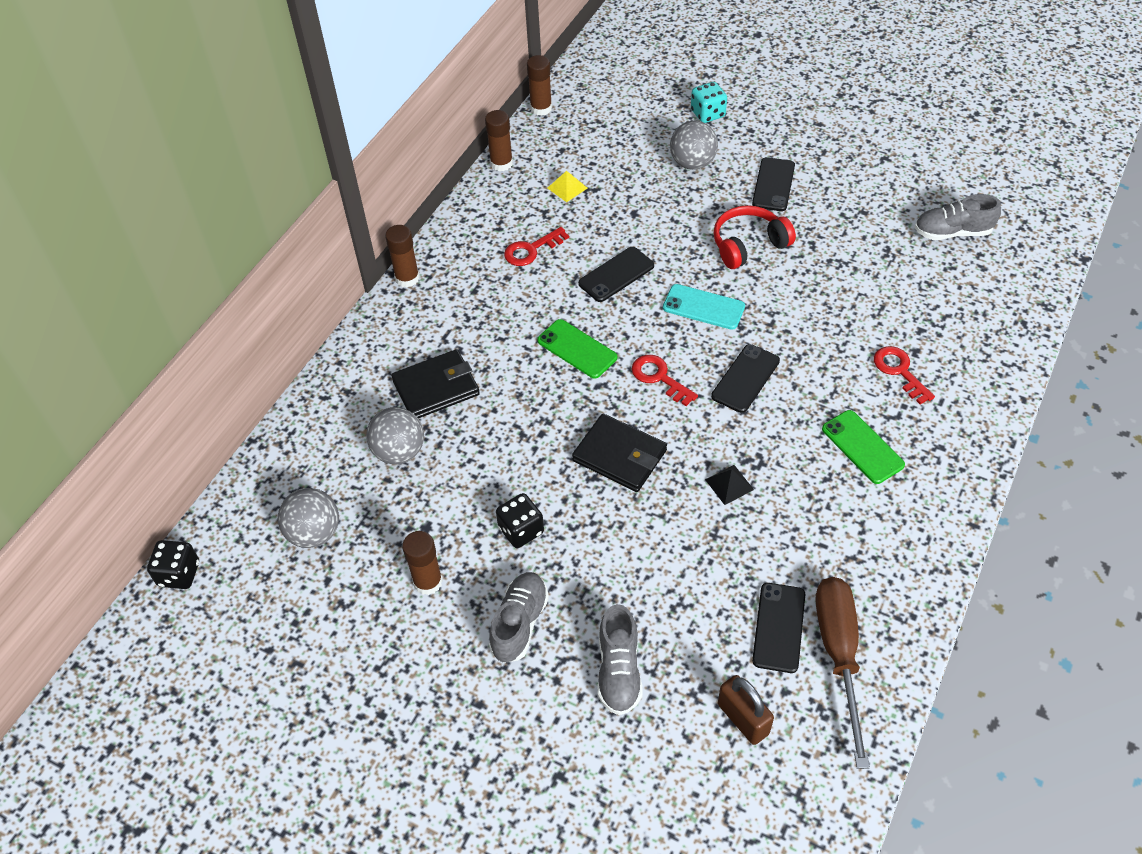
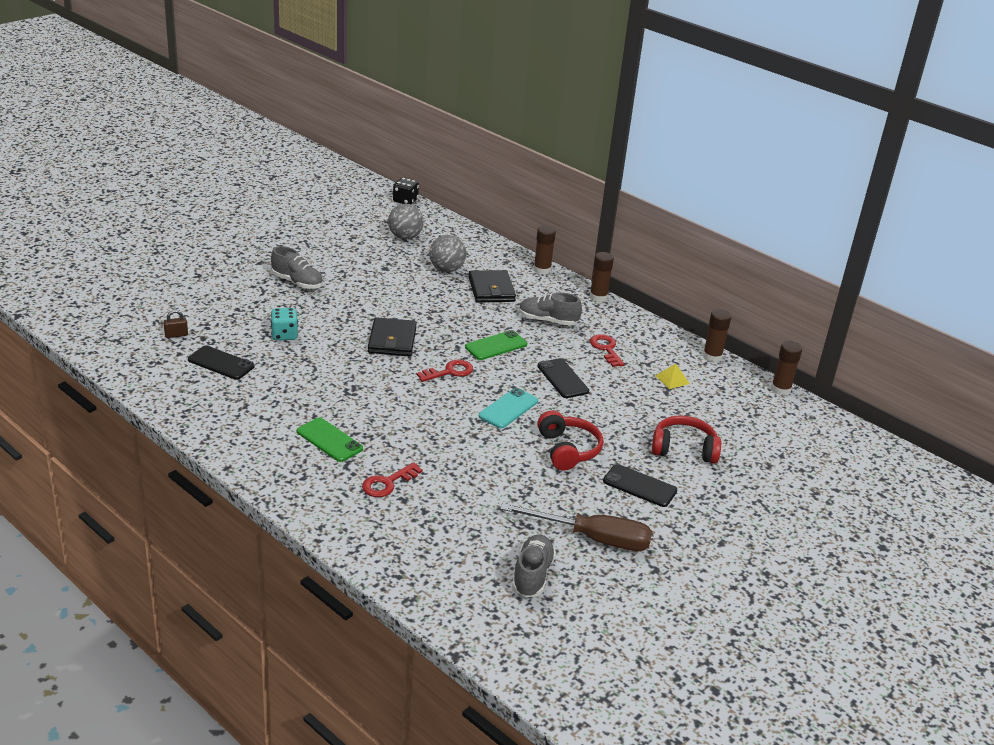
camera: 100 degrees right, 20 degrees down
(428, 582) = (347, 262): brown glue stick -> brown glue stick (542, 270)
(521, 530) = (360, 295): black dice -> none
(619, 456) = (392, 340): black wallet -> black wallet turned 45 degrees counterclockwise
(619, 671) = (241, 305): grey shoe -> grey shoe (548, 321)
(692, 163) = (684, 449): grey ball -> red headphones
(708, 114) = (753, 476): turquoise dice -> turquoise dice (284, 335)
(729, 484) = (339, 375): black pyramid -> none
(743, 719) = (176, 335): brown padlock -> brown padlock, size x0.61
(745, 378) = (426, 407): black phone -> none
(839, 655) = (183, 379): brown screwdriver -> brown screwdriver (593, 538)
(862, 447) = (329, 440): green phone -> green phone turned 60 degrees clockwise
(899, 371) = (388, 483): red key -> red key turned 150 degrees clockwise

